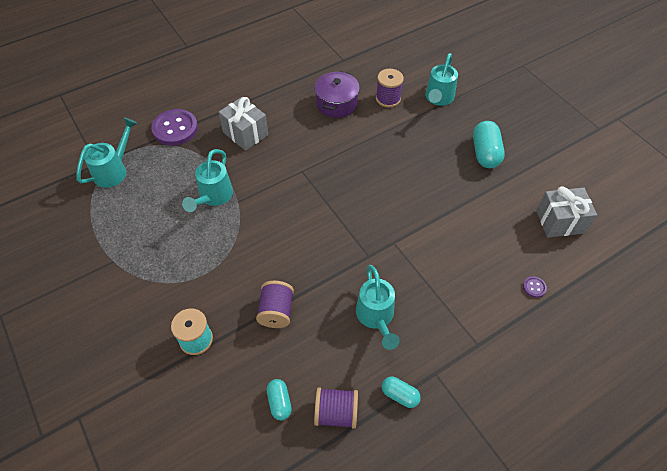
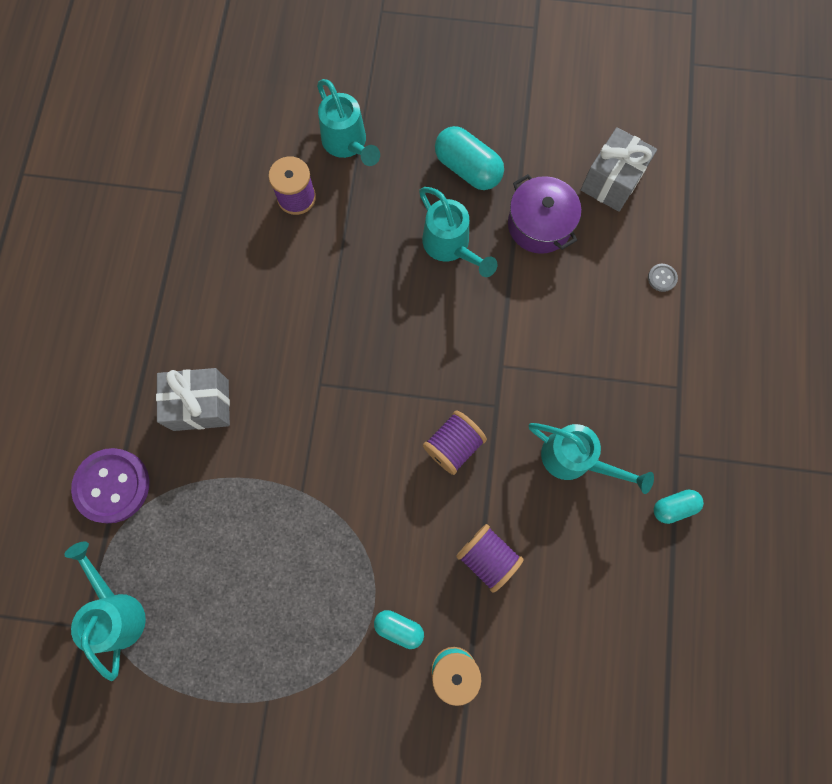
camera: 50 degrees left, 20 degrees up
(213, 197) = (270, 515): turquoise watering can -> turquoise watering can (450, 246)
(279, 402) = (593, 632): turquoise capsule -> turquoise capsule (399, 628)
(336, 103) = (250, 261): purple pot -> purple pot (539, 225)
(336, 413) = (646, 584): purple spool -> purple spool (453, 446)
(534, 287) = (662, 278): purple button -> grey button

